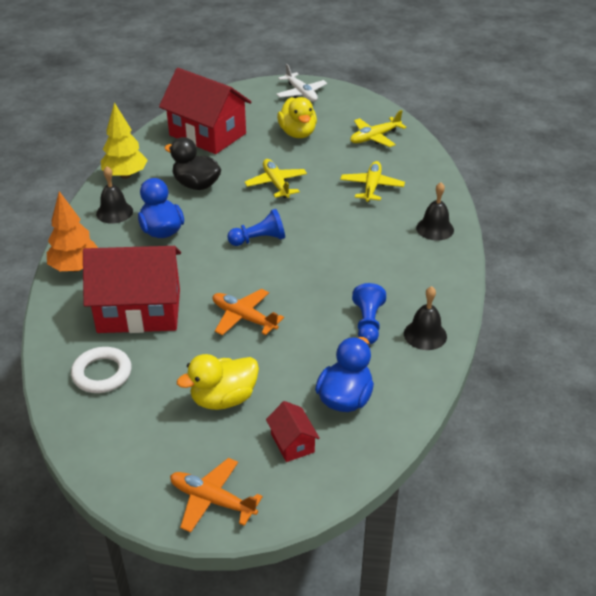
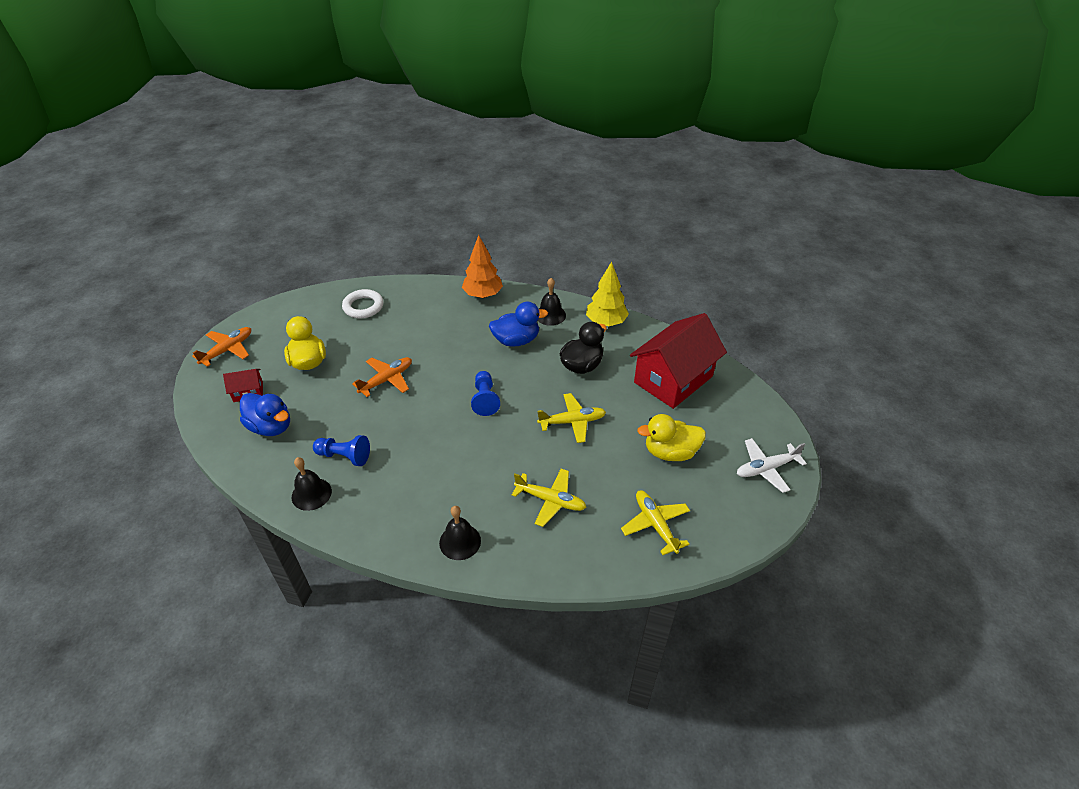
camera: 100 degrees right, 5 degrees up
(139, 311) = (419, 325): red house -> none

